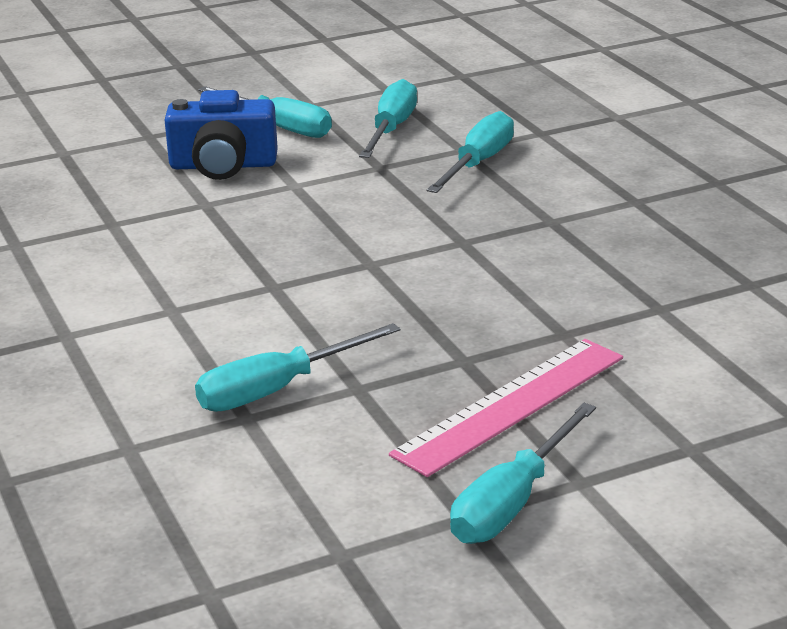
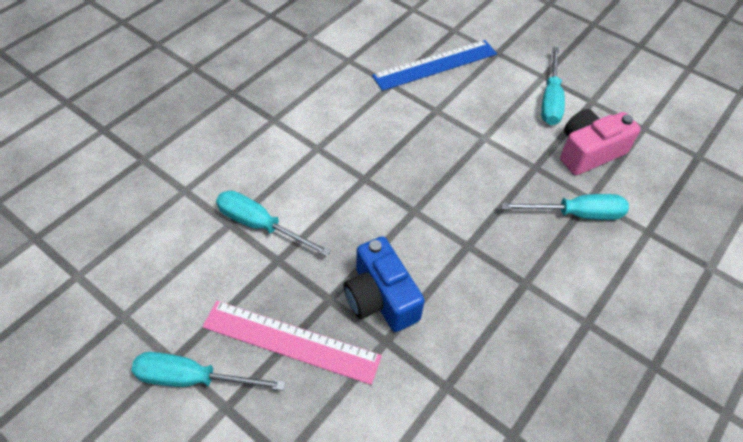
camera: 60 degrees right, 25 degrees up
(116, 182) = (435, 65): none -> blue ruler
(223, 165) = (485, 97): blue camera -> blue camera (380, 298)
(391, 129) = (589, 152): turquoise screwdriver -> pink camera

